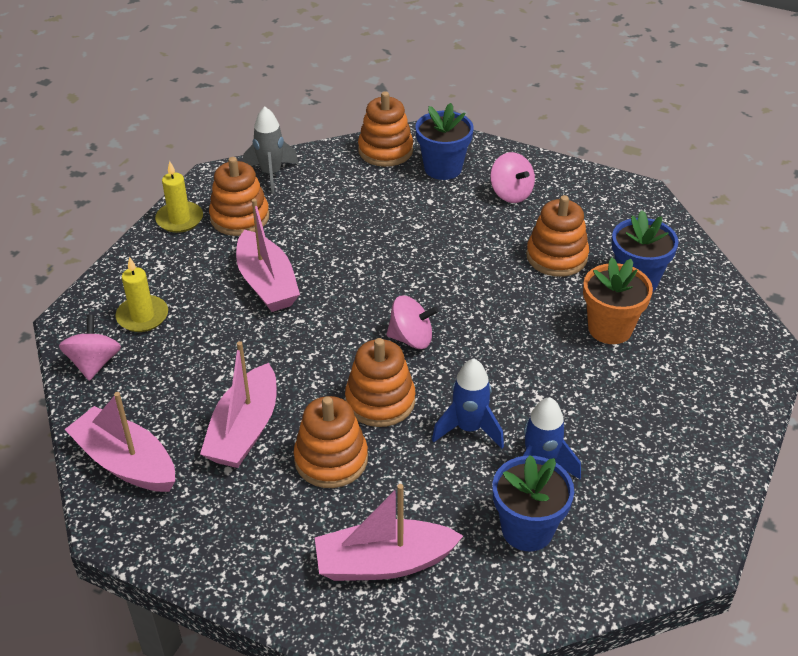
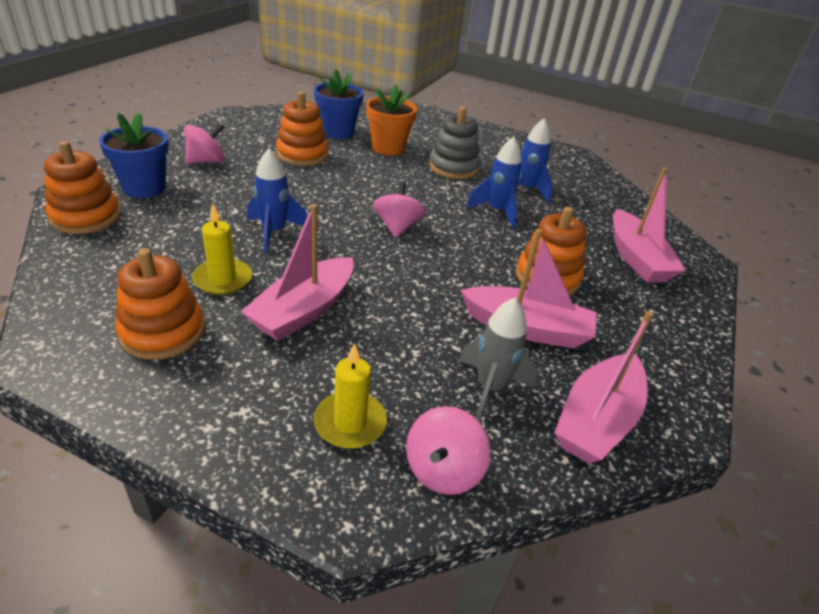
camera: 95 degrees left, 5 degrees down
(94, 363) = (442, 470): pink spinning top -> pink spinning top turned 60 degrees counterclockwise
(179, 219) = (138, 393): yellow candle -> yellow candle (223, 279)
(267, 283) = (304, 310): pink boat -> pink boat turned 150 degrees clockwise
(271, 174) = (76, 303): grey rocket -> grey rocket (490, 388)
(380, 401) = (475, 248): orange stacking toy -> none
(383, 254) = (274, 232): none -> blue rocket
(527, 529) = (580, 200): blue flower pot -> none
(578, 392) = (453, 168): none -> grey stacking toy

